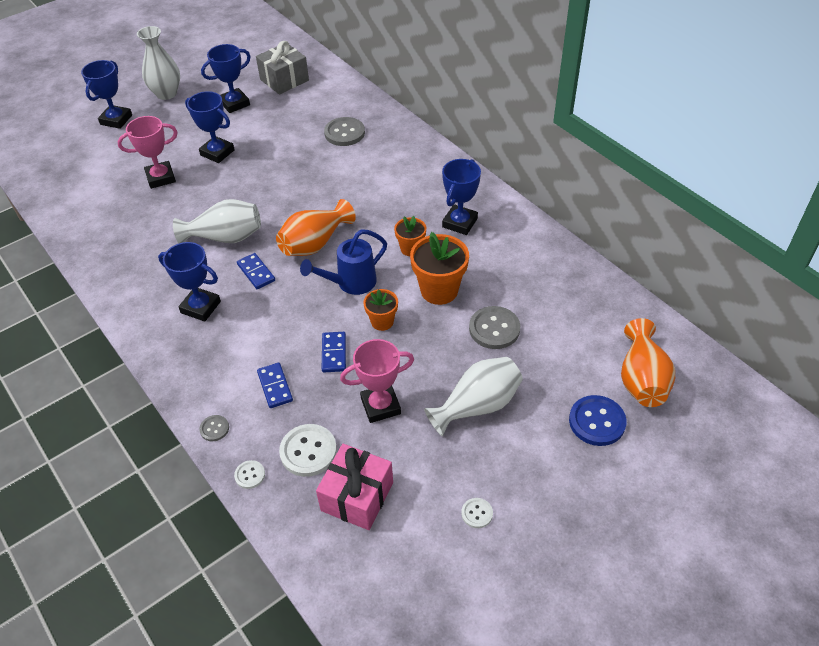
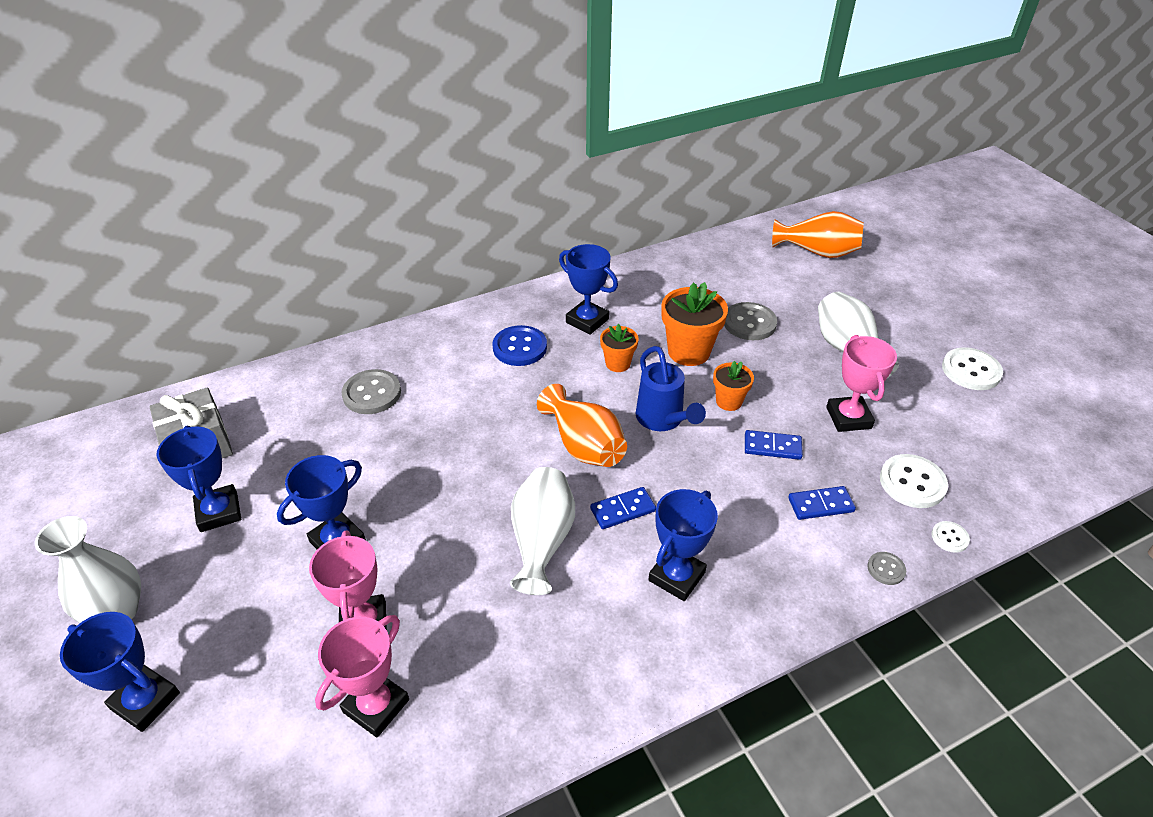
camera: 80 degrees left, 5 degrees down
(110, 195) = (376, 706): none -> pink trophy
(357, 496) = (965, 449): pink gift -> none
(477, 513) = (971, 370): white button -> white button, size x1.91
(597, 422) = (864, 284): blue button -> blue button (520, 347)

